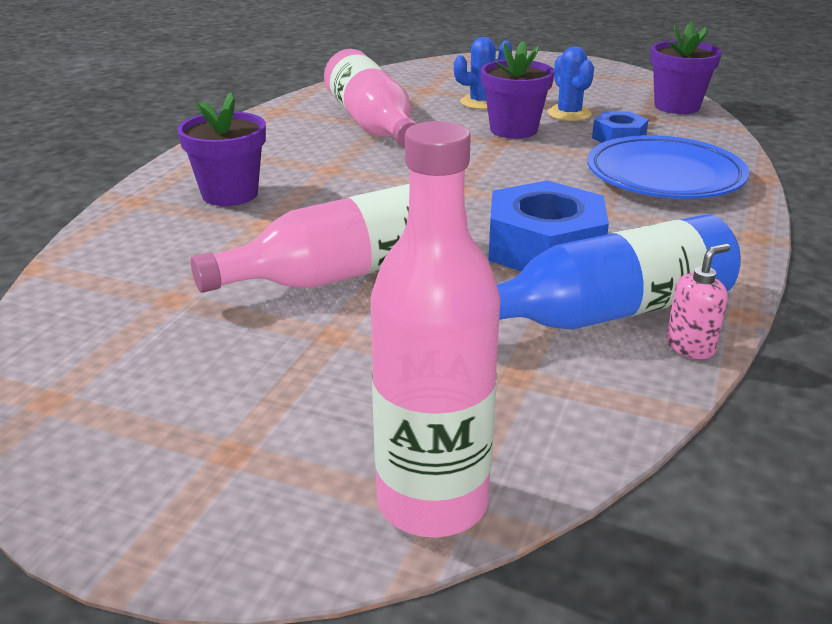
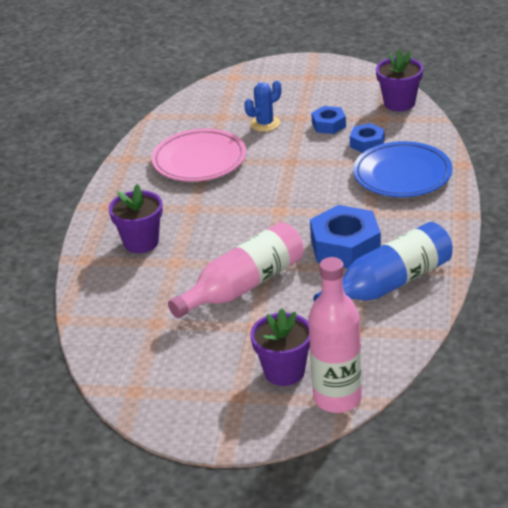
camera: 10 degrees left, 5 degrees up
(372, 124) = (199, 161): pink bottle -> pink plate
(513, 130) = (296, 148): purple flower pot -> purple flower pot (284, 372)
(569, 114) = (329, 125): blue cactus -> blue nut
(690, 347) = (434, 296): pink soap dispenser -> none

